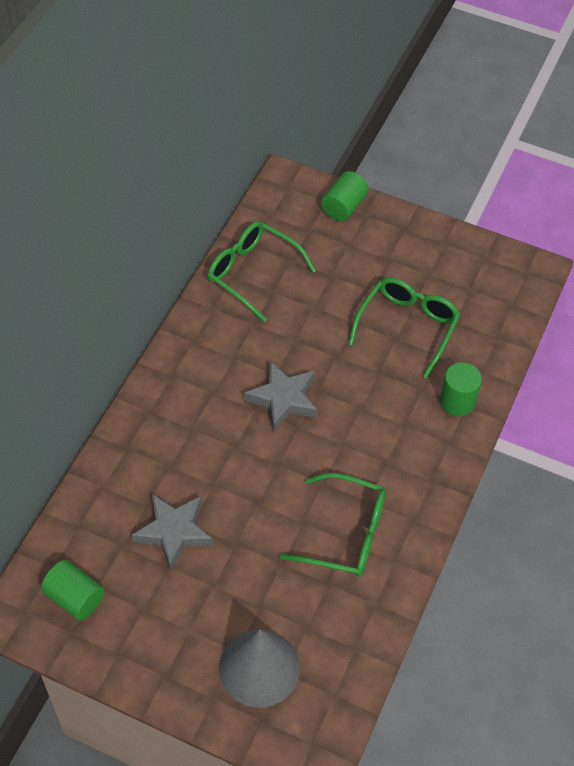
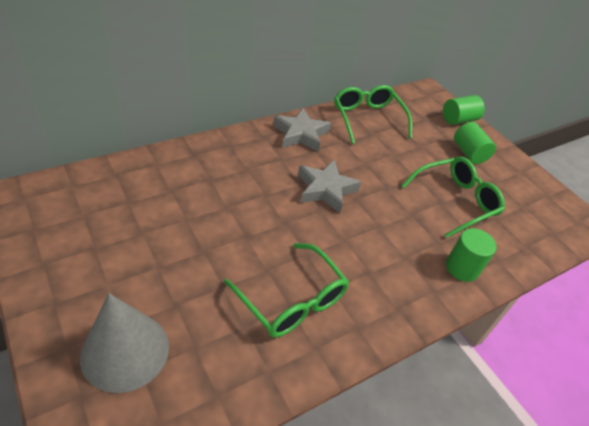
camera: 30 degrees right, 10 degrees down
(75, 598) = (61, 211): green cylinder -> green cylinder (469, 153)
(174, 532) = (170, 216): grey star -> grey star (301, 134)

